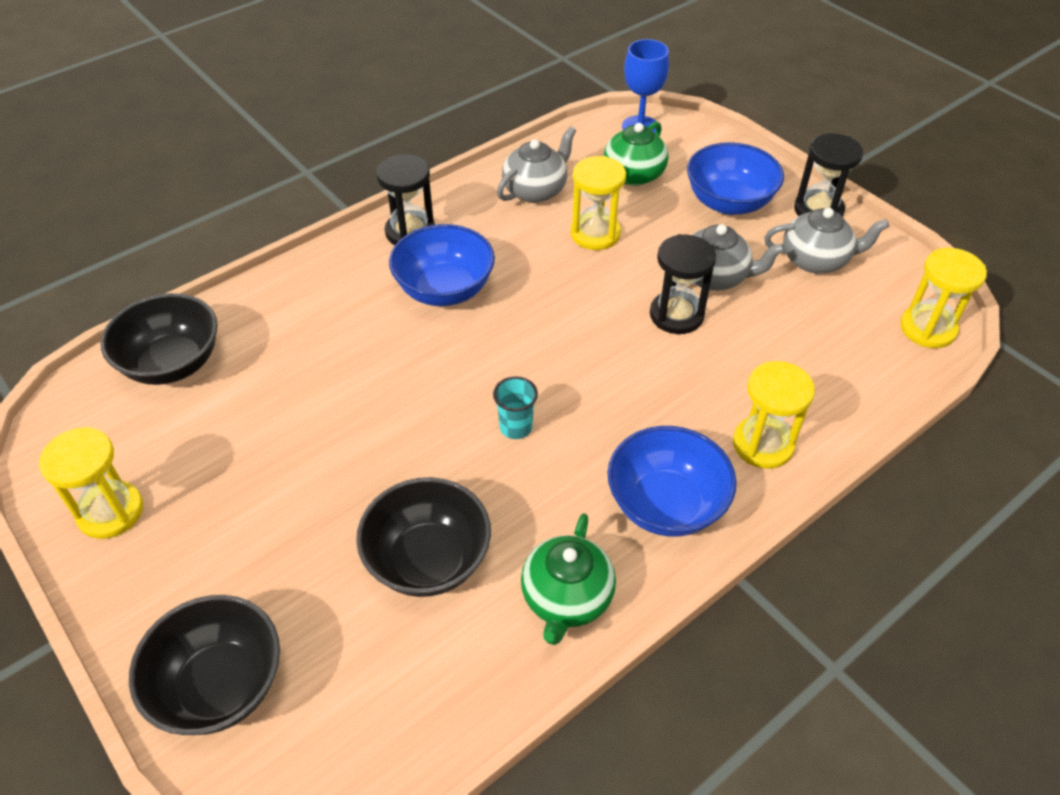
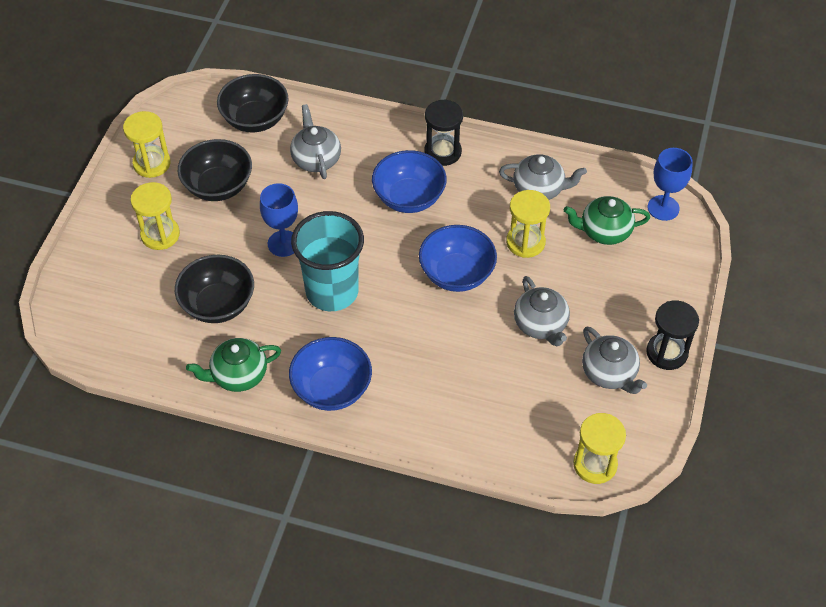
camera: 55 degrees right, 5 degrees up
(220, 685) = (97, 268): black bowl -> black bowl (218, 186)
(300, 339) = (316, 159): none -> grey teapot
(396, 436) = (283, 243): none -> blue goblet
(516, 427) = (332, 292): turquoise cup -> turquoise cup, size x2.40
(676, 315) = (487, 322): black hourglass -> none
(729, 202) = (626, 298): blue bowl -> blue bowl (457, 274)
(763, 444) = (414, 415): yellow hourglass -> yellow hourglass (160, 235)

